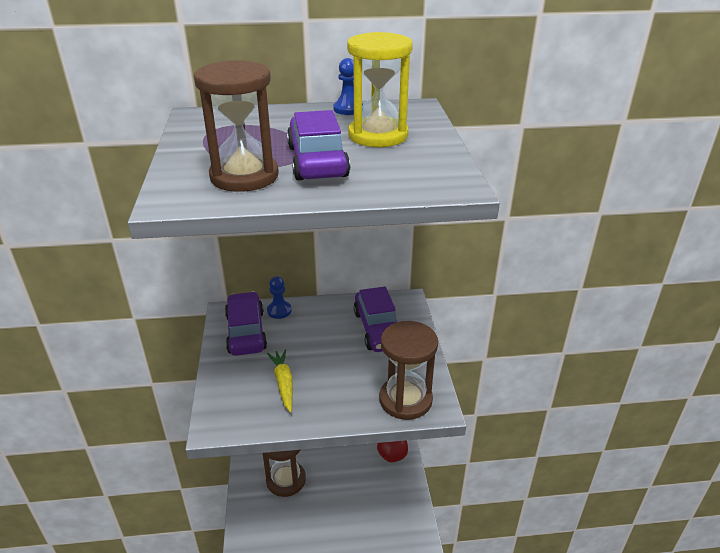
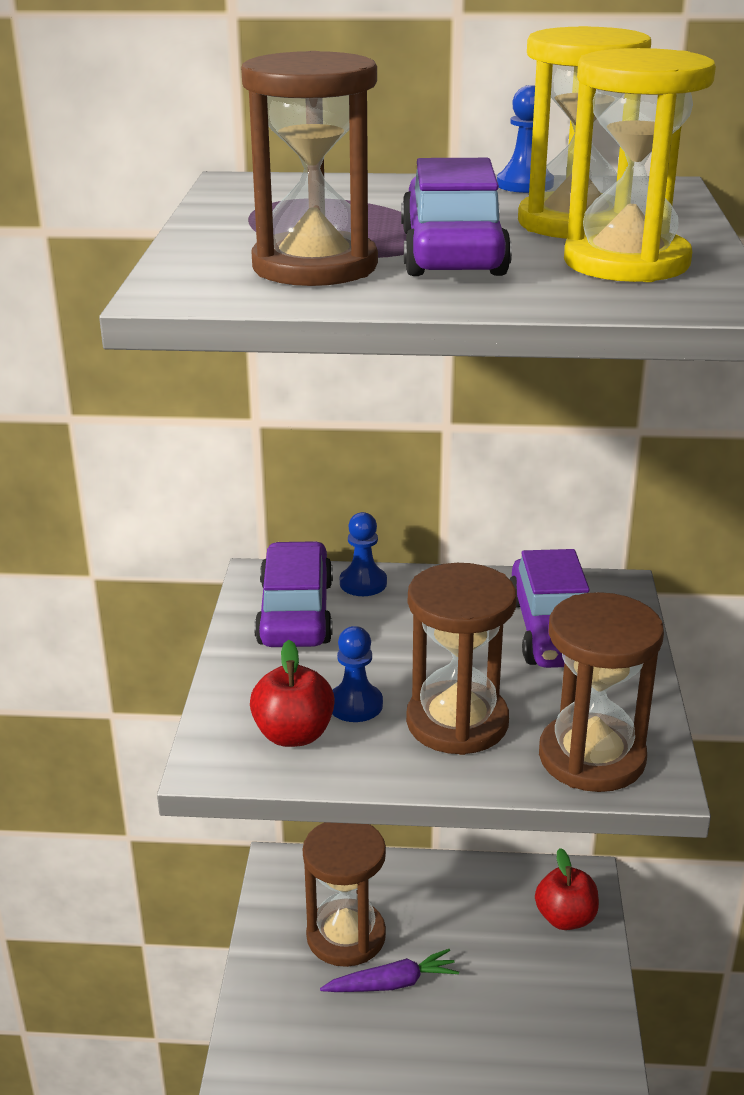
camera: 10 degrees right, 5 degrees down
(253, 405) = (293, 734): none -> red apple
(283, 383) = (355, 705): yellow carrot -> blue pawn
(311, 502) = (392, 983): none -> purple carrot
(336, 387) = (457, 722): none -> brown hourglass
(408, 162) = (626, 262): none -> yellow hourglass

